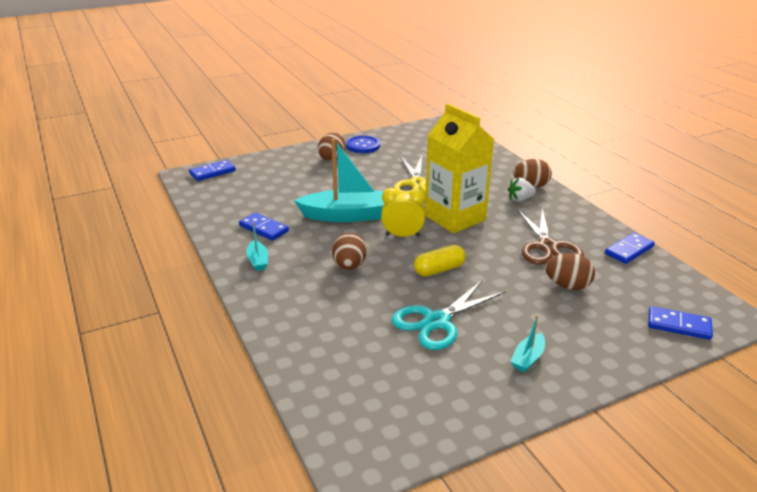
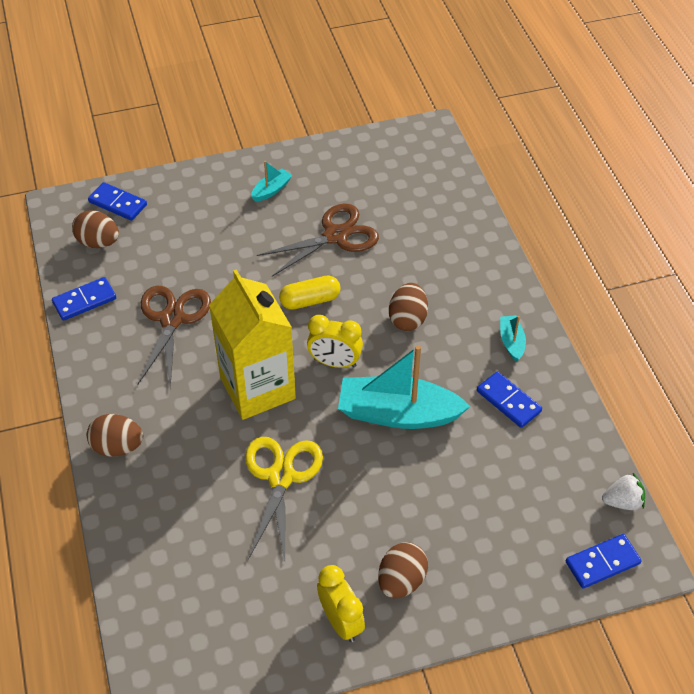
camera: 170 degrees left, 20 degrees up
(363, 146) = (341, 621): blue button -> yellow clock
(436, 321) = (336, 236): turquoise scissors -> brown scissors
(520, 199) = (151, 416): white strawberry -> white strawberry (622, 502)
(567, 286) = (187, 260): brown egg -> brown egg (98, 242)

